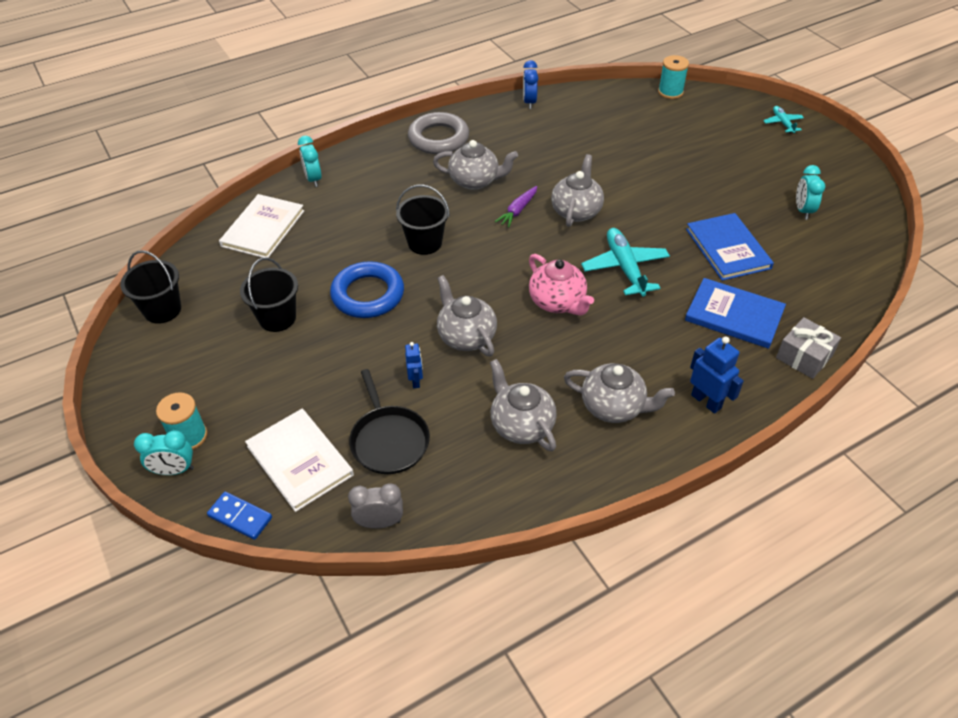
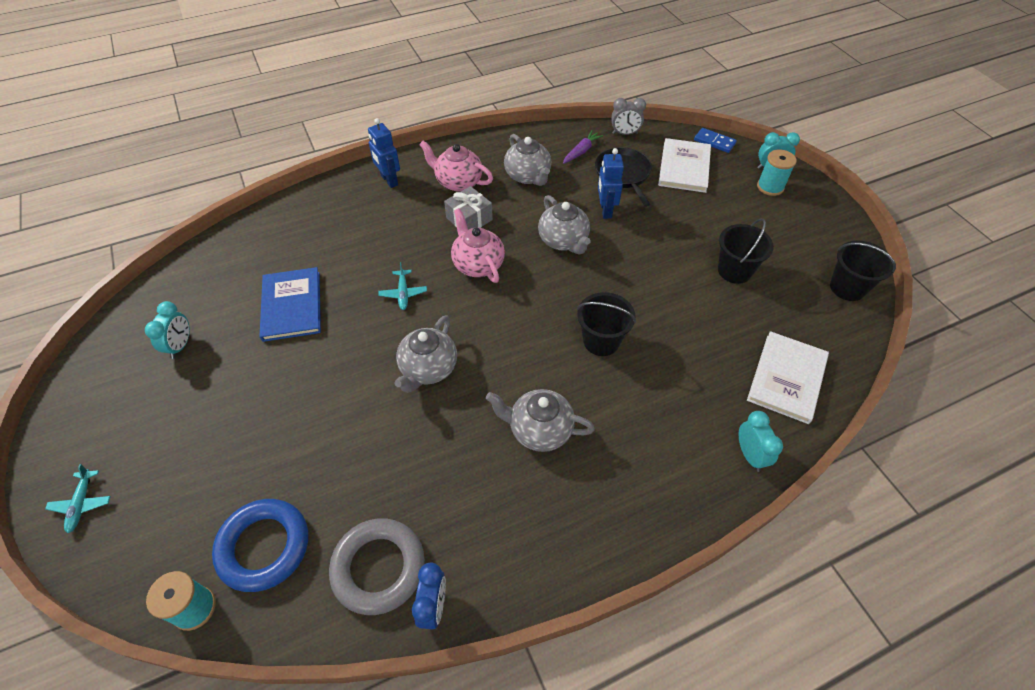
camera: 175 degrees left, 5 degrees up
(300, 461) = (684, 167): white book -> white book turned 45 degrees clockwise
(368, 294) = (654, 287): blue ring -> blue ring (264, 547)
(416, 381) = (605, 210): blue robot -> blue robot, size x1.62
(438, 138) = (585, 525): grey ring -> grey ring (378, 568)
(518, 211) = (494, 376): purple carrot -> purple carrot (581, 151)
(613, 407) = (458, 182): grey teapot -> pink teapot
(625, 268) = (403, 293): turquoise plane -> turquoise plane, size x0.55
(734, 315) = (328, 240): blue book -> none
(804, 357) = (295, 204): grey gift -> grey gift (469, 219)

